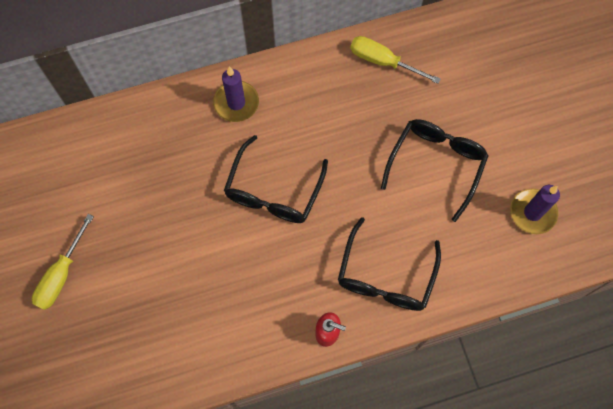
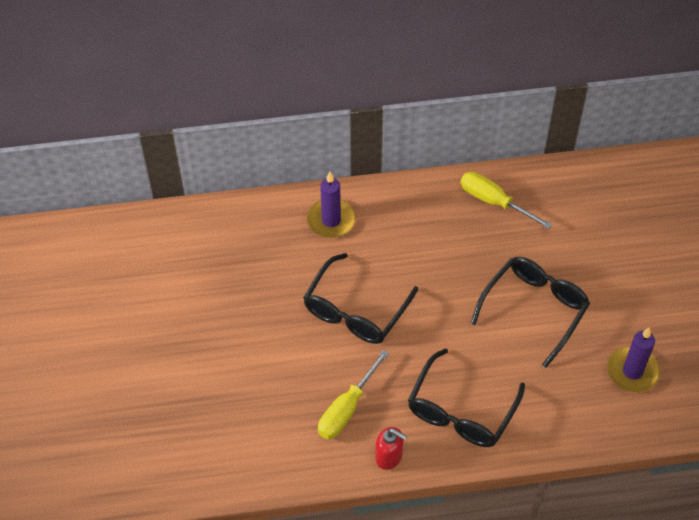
camera: 10 degrees right, 15 degrees down
(61, 275) = (119, 359): yellow screwdriver -> yellow screwdriver (347, 409)

